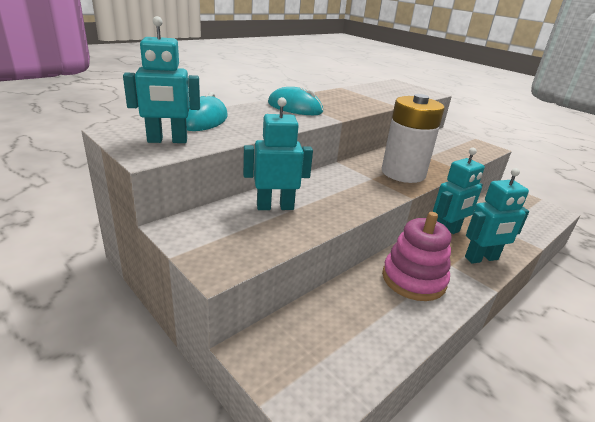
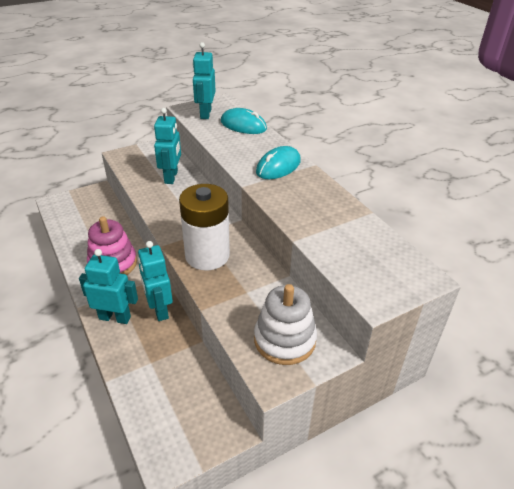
camera: 105 degrees right, 10 degrees up
(455, 144) = (284, 340): none -> white stacking toy
(481, 258) = (115, 317): turquoise robot -> turquoise robot turned 105 degrees clockwise

